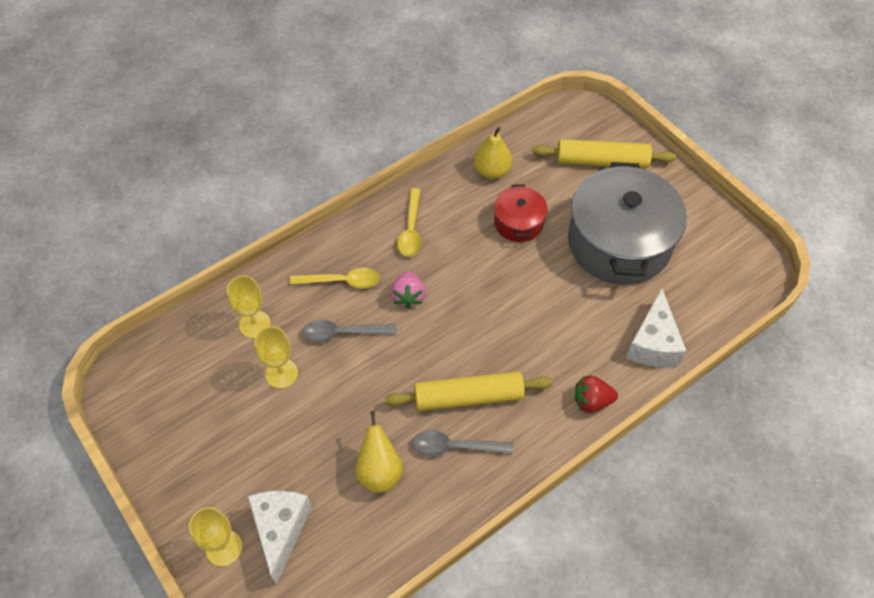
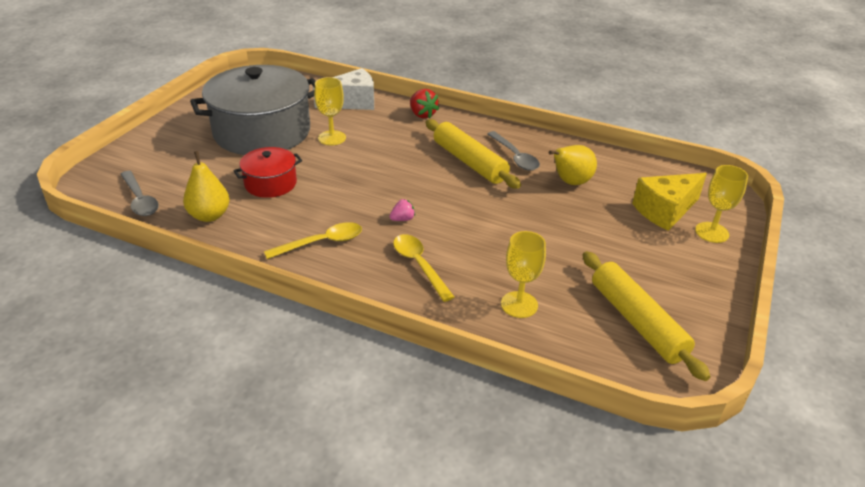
camera: 120 degrees left, 20 degrees down
(281, 373) = (549, 264): yellow goblet -> yellow goblet (332, 138)
(281, 530) = (665, 211): white cheese -> yellow cheese
(342, 333) = (474, 243): grey spoon -> grey spoon (140, 200)
(408, 296) = (402, 219): pink strawberry -> pink strawberry, size x0.62
(602, 161) = (164, 158): yellow rolling pin -> yellow rolling pin (637, 321)

